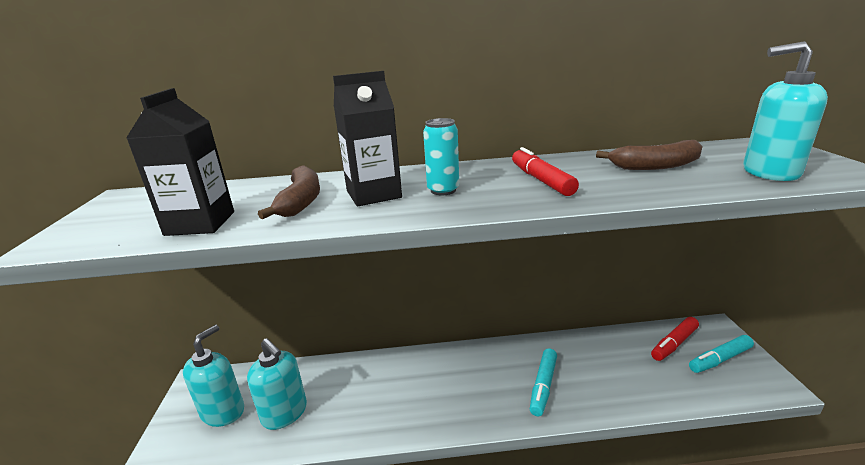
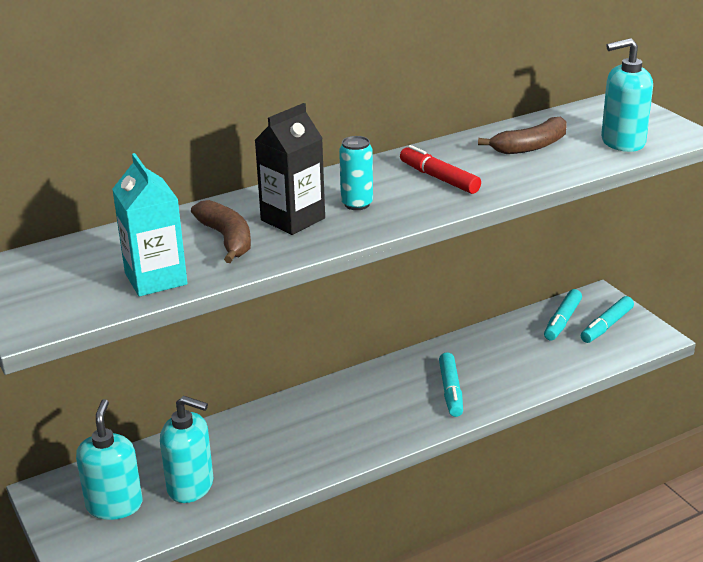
camera: 25 degrees left, 5 degrees up
(200, 223) = (156, 279): black carton -> turquoise carton
(674, 344) = (562, 321): red marker -> turquoise marker

